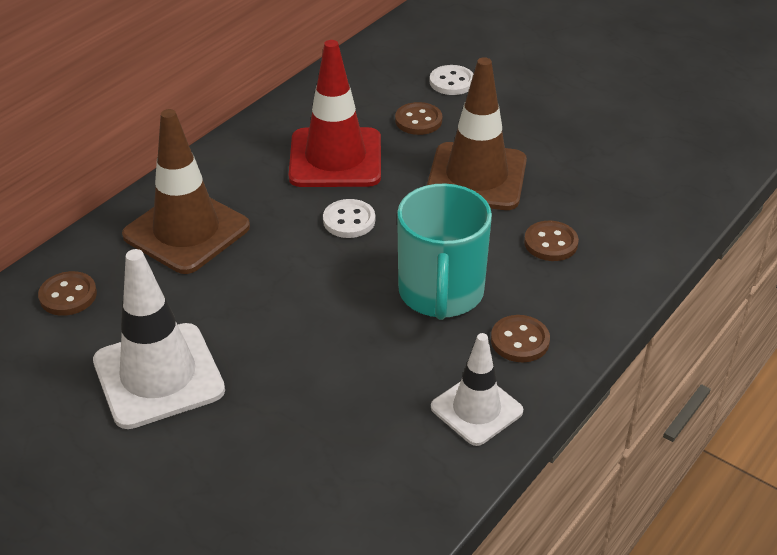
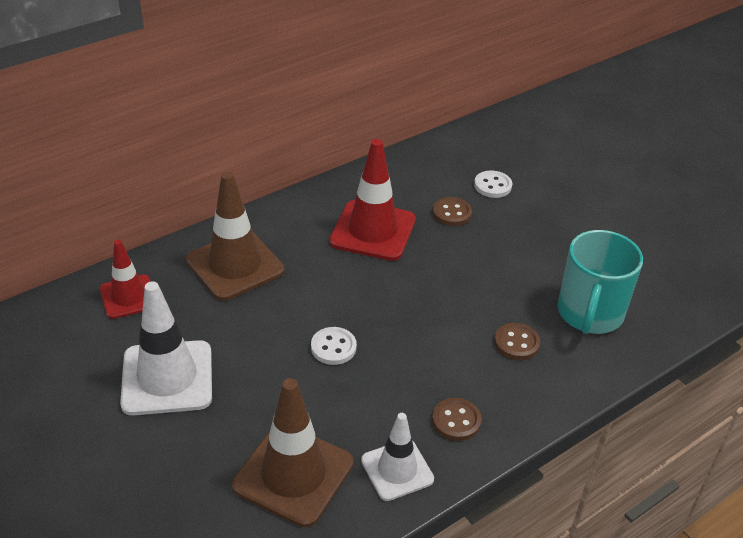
camera: 15 degrees right, 0 degrees up
(68, 295) = (128, 297): brown button -> red traffic cone
(349, 220) = (362, 285): white button -> white button (333, 347)
(441, 293) = (409, 364): turquoise mug -> turquoise mug (590, 313)
(476, 177) = (479, 272): brown traffic cone -> brown traffic cone (293, 474)

